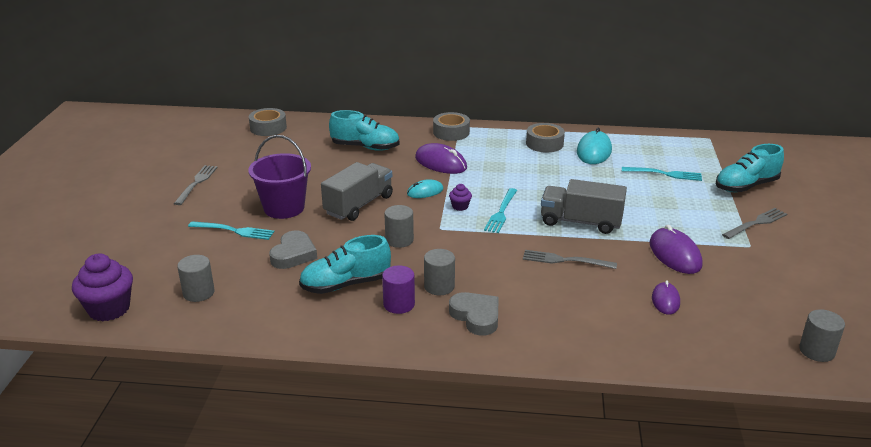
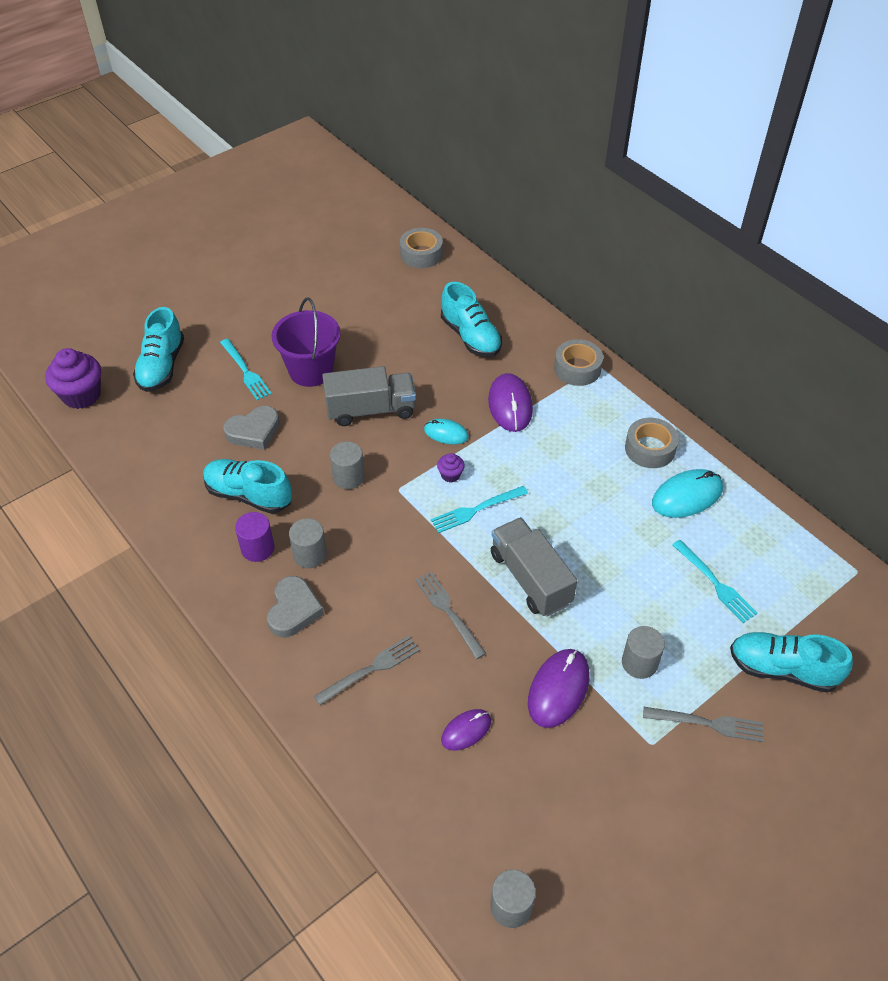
camera: 45 degrees right, 20 degrees up
(157, 260) = (162, 366): none -> turquoise shoe
(196, 183) = (284, 292): grey fork -> grey fork (371, 669)
(198, 293) = (148, 423): grey cylinder -> grey cylinder (639, 663)

